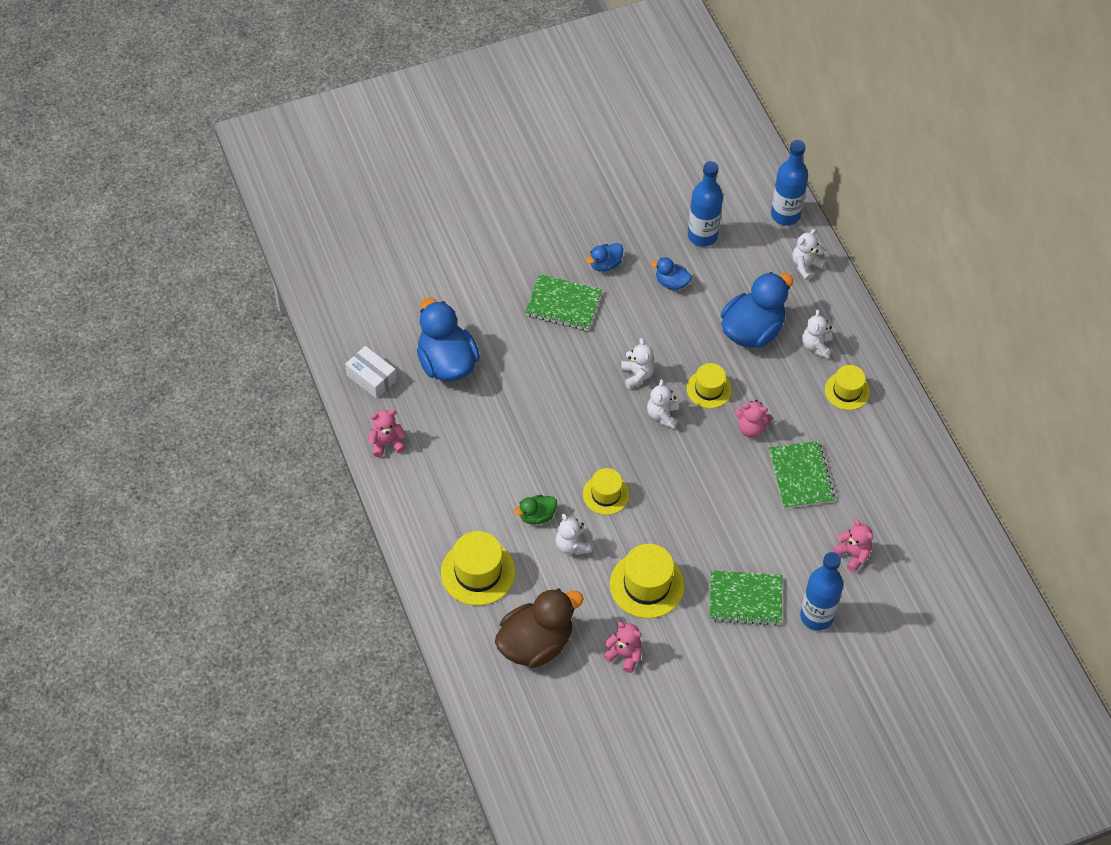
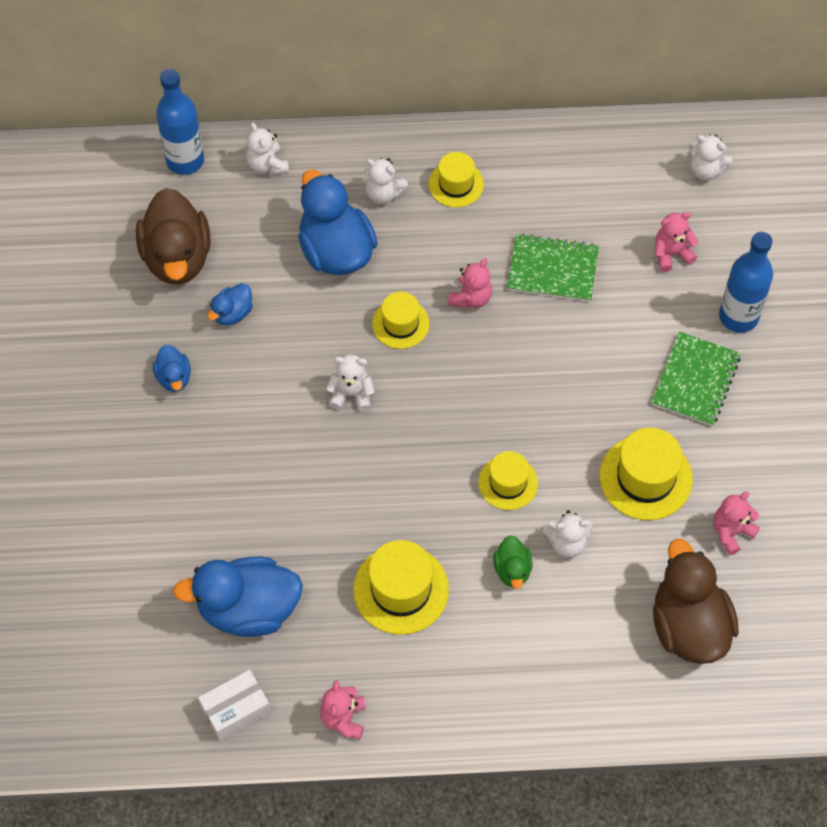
camera: 70 degrees left, 5 degrees up
(478, 572) = (570, 663): yellow hat -> yellow hat (401, 589)
(563, 304) = (213, 444): green notebook -> none
(662, 415) = (419, 385): white teddy bear -> white teddy bear (705, 170)
(702, 236) = (177, 257): blue bottle -> brown duck

